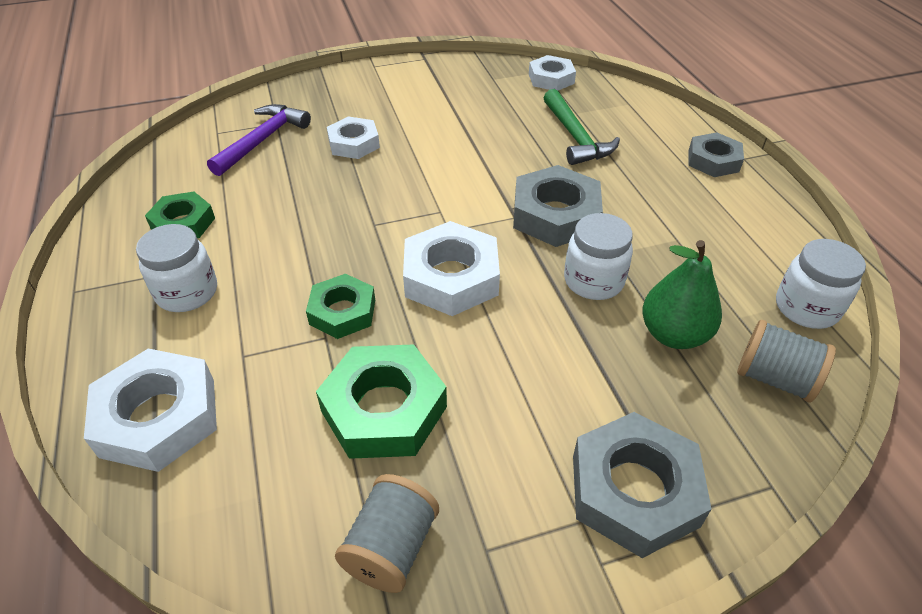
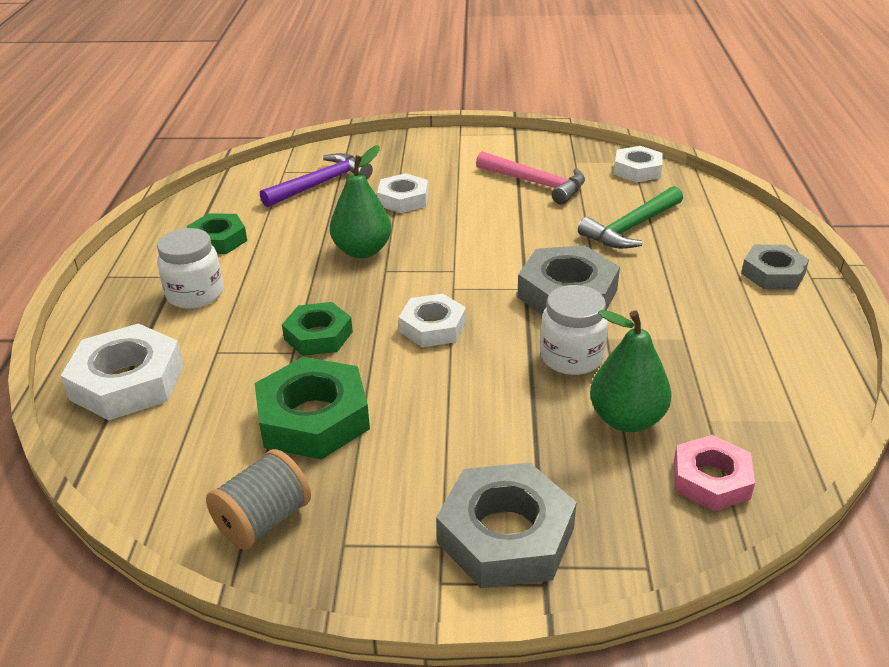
camera: 20 degrees right, 10 degrees down
(341, 207) = (362, 251): none -> green pear
(451, 277) = (433, 327): white nut -> white nut, size x0.64
(470, 106) = (536, 183): none -> pink hammer
(575, 137) = (631, 228): green hammer -> green hammer turned 45 degrees clockwise
(774, 378) = (711, 480): grey spool -> pink nut
(806, 308) = (790, 427): white jar -> none

